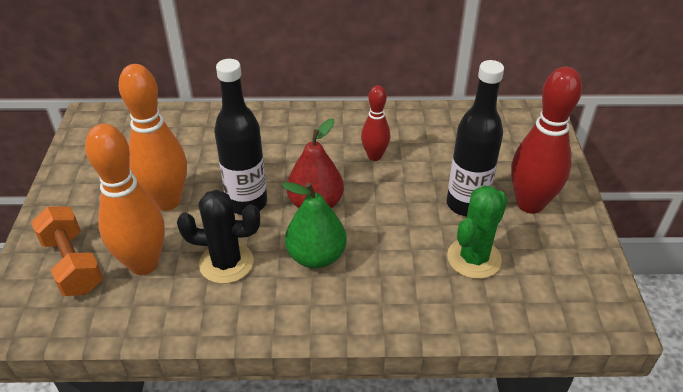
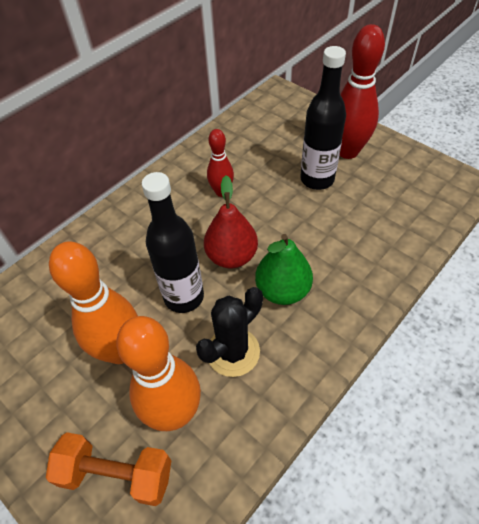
camera: 45 degrees left, 10 degrees up
(474, 258) = (366, 209): green cactus -> none

